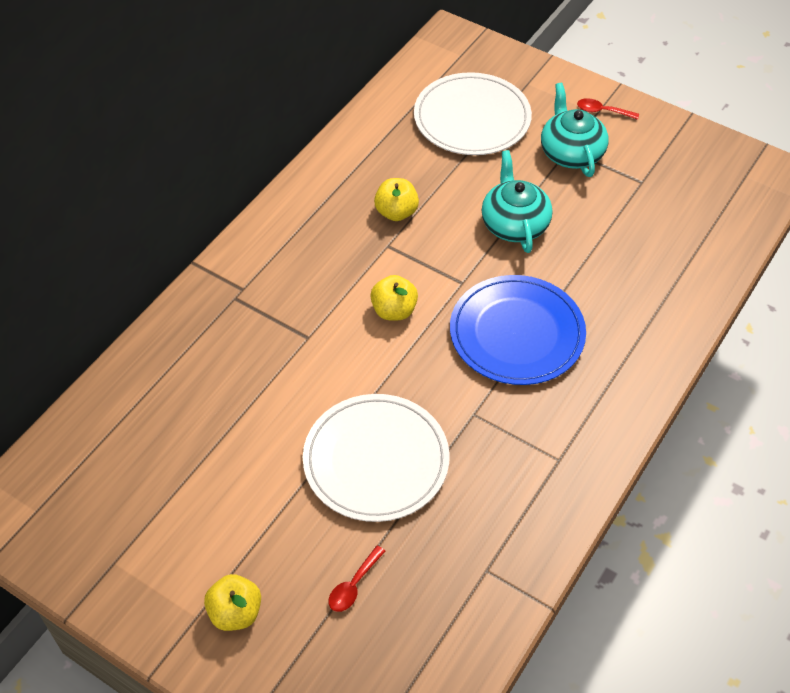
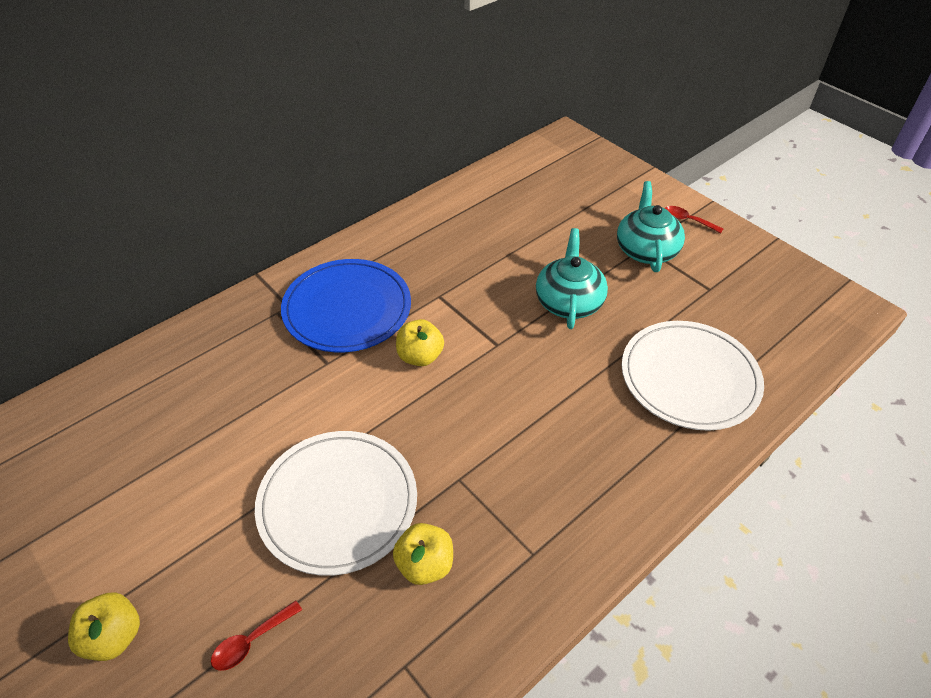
camera: 15 degrees right, 5 degrees down
(396, 212) = (459, 269): yellow apple -> yellow apple (424, 565)
(472, 118) = (561, 204): white plate -> white plate (689, 377)
(517, 333) = (534, 406): blue plate -> blue plate (347, 308)

